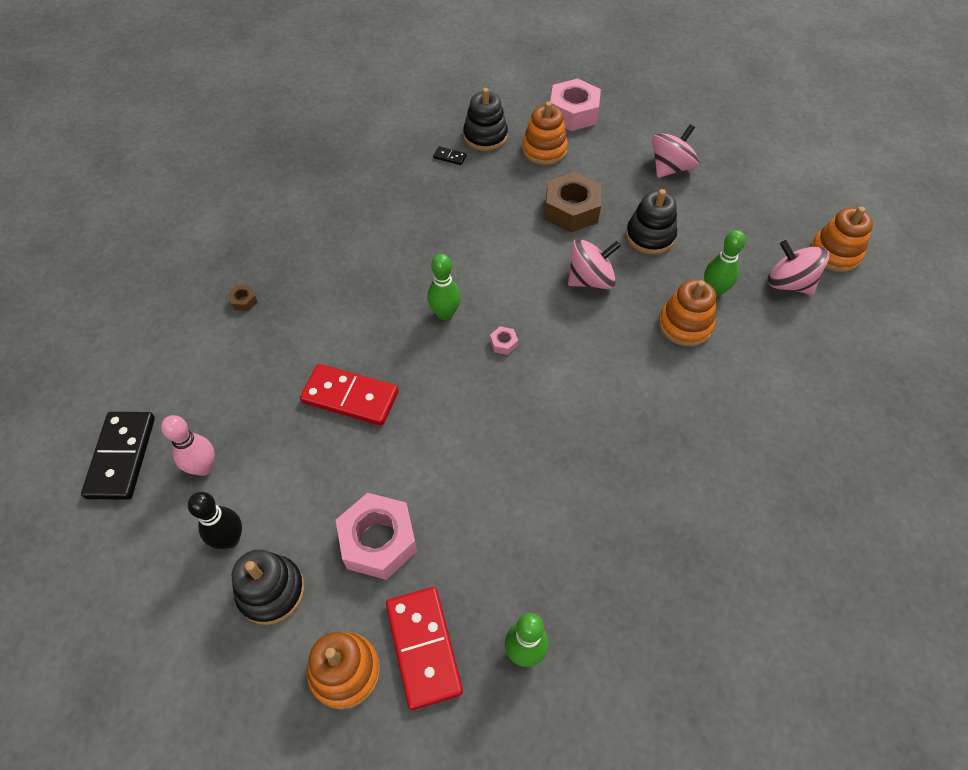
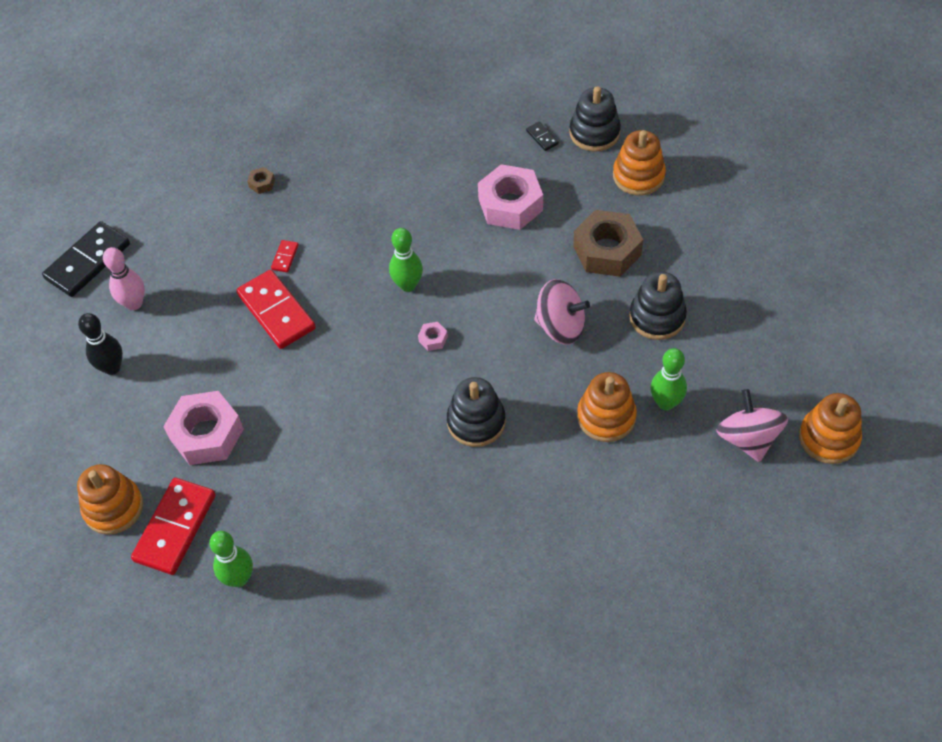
camera: 40 degrees right, 0 degrees up
(271, 591) = (110, 422): black stacking toy -> black stacking toy (476, 422)
(318, 349) = (285, 257): none -> red domino
(573, 113) = (705, 151): pink nut -> pink nut (510, 204)
(670, 168) = (748, 260): pink spinning top -> none

